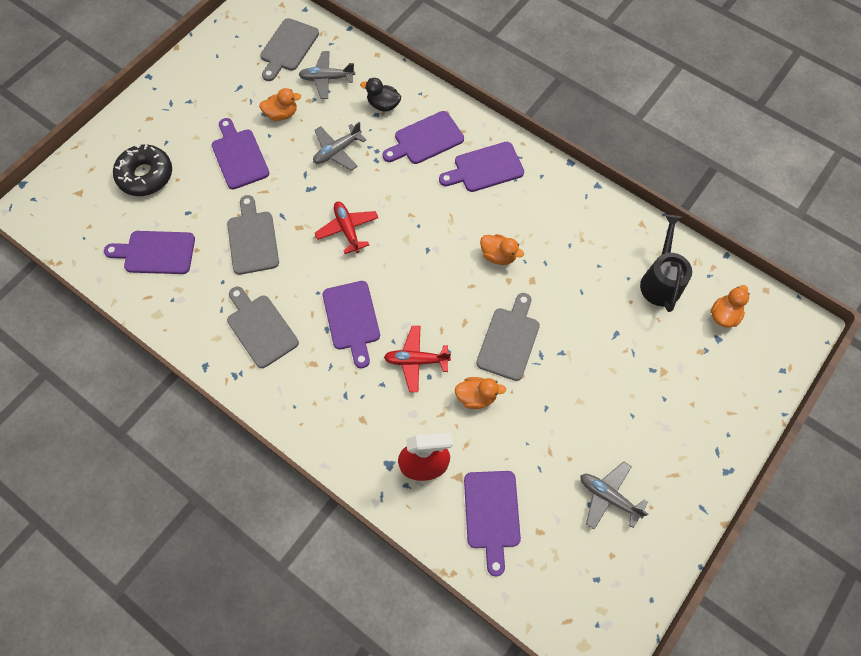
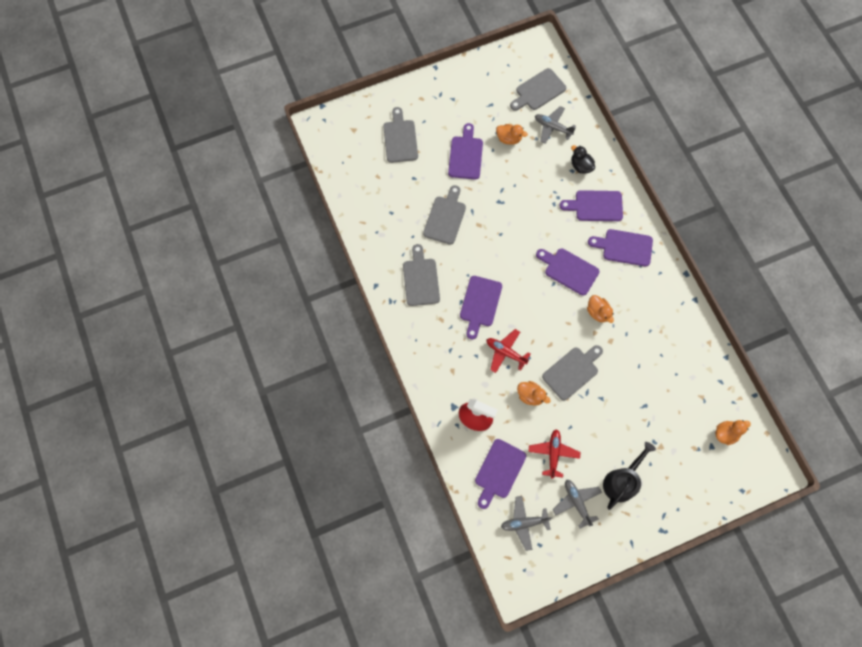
camera: 30 degrees right, 5 degrees up
(146, 175) = (400, 138): black donut -> grey cutting board
(155, 252) = (381, 195): purple cutting board -> purple cutting board (569, 270)
(337, 151) = (531, 184): grey plane -> grey plane (524, 523)
(347, 230) = (509, 243): red plane -> red plane (553, 453)
(660, 280) = (697, 387): black watering can -> black watering can (622, 481)

